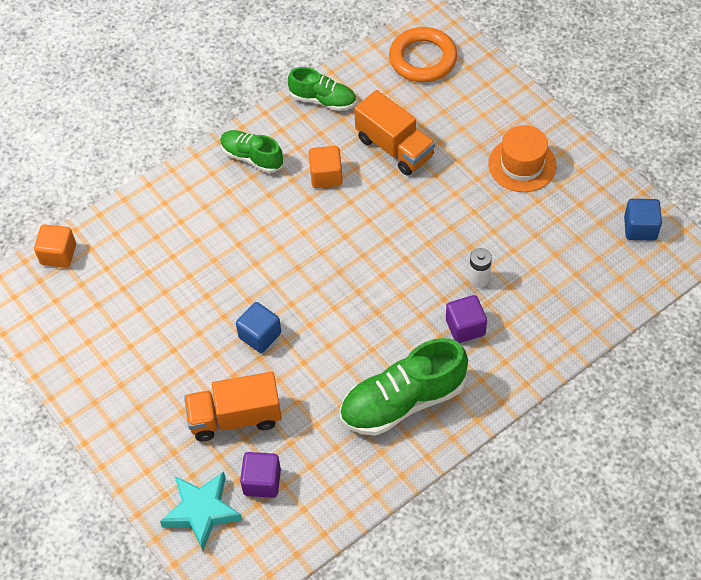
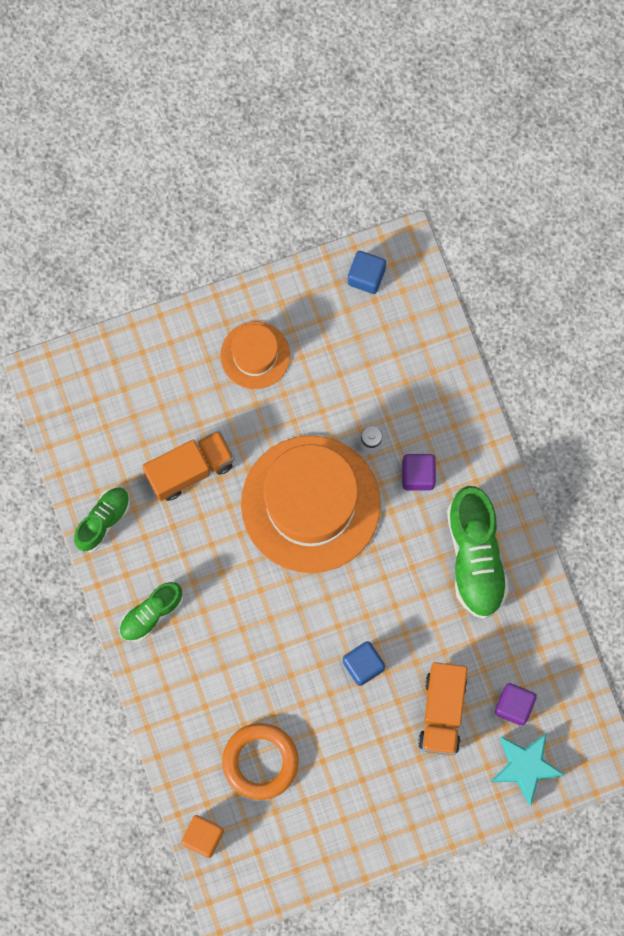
camera: 75 degrees left, 20 degrees up
(326, 176) = (201, 547): orange cube -> none
(400, 247) = (310, 504): none -> orange hat
(423, 59) = (86, 403): orange ring -> orange ring (260, 762)

